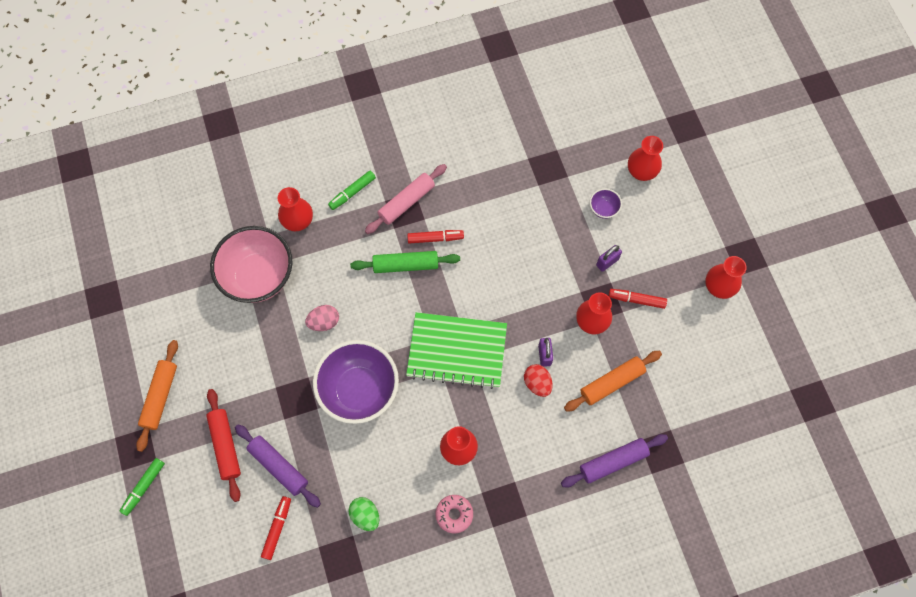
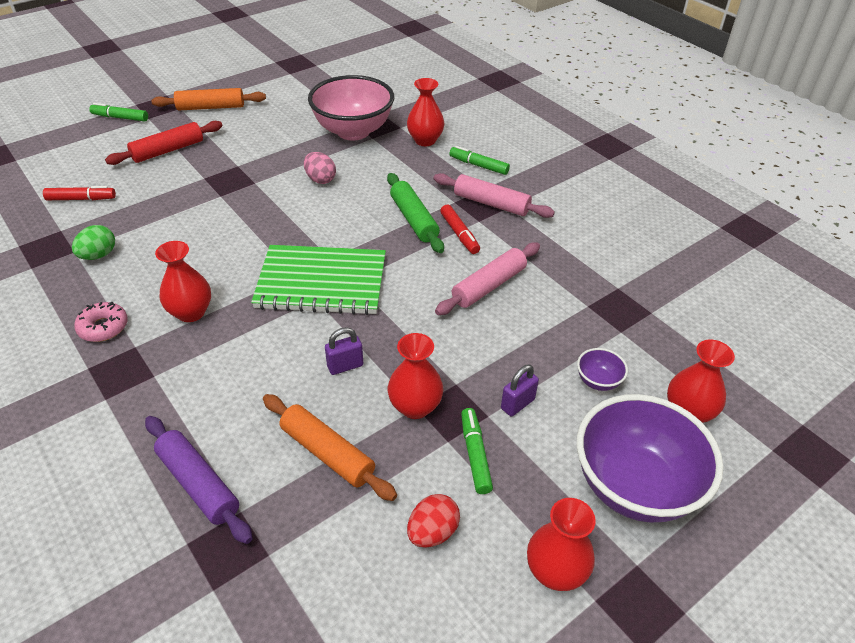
camera: 70 degrees right, 25 degrees down
(278, 466) = (150, 185): purple rolling pin -> none
(359, 390) = (249, 219): purple bowl -> purple bowl (634, 486)
(457, 351) = (321, 283): green notebook -> green notebook turned 75 degrees counterclockwise
(498, 239) = (489, 286): none -> pink rolling pin
(537, 383) = (301, 367): red egg -> red egg (432, 532)
(607, 262) = (517, 404): purple padlock -> purple padlock turned 75 degrees counterclockwise
(636, 300) = (475, 454): red marker -> green marker

